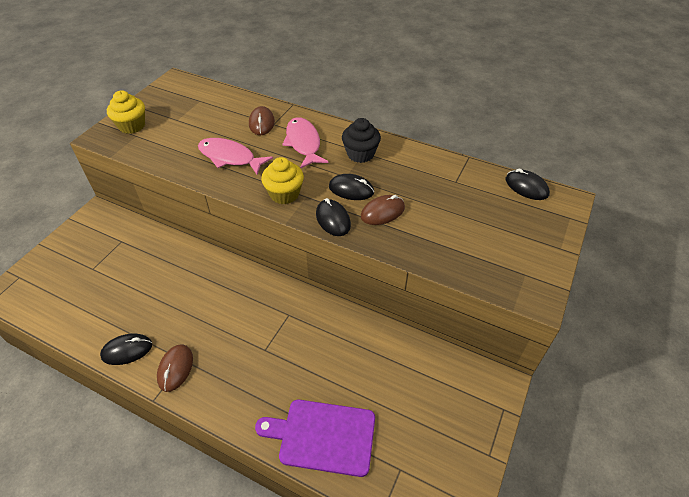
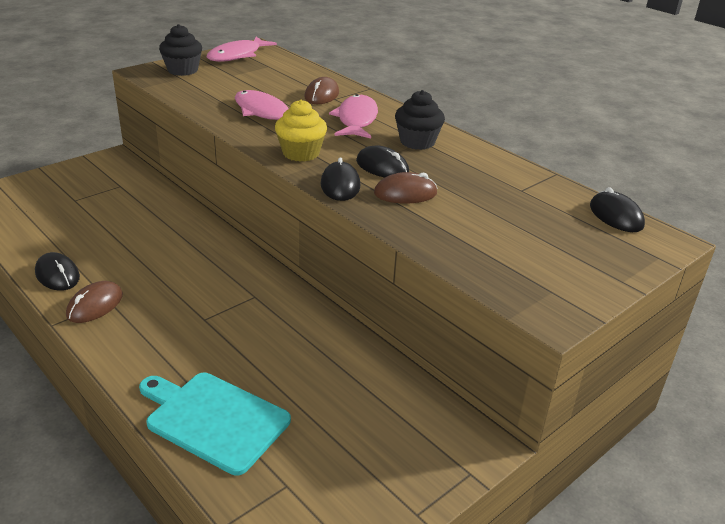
camera: 20 degrees right, 15 degrees down
(127, 350) = (57, 275): black mouse -> black mouse turned 45 degrees clockwise
(132, 126) = (182, 70): yellow cupcake -> black cupcake
(167, 95) = (237, 55): none -> pink fish
(323, 436) = (214, 419): purple cutting board -> turquoise cutting board

